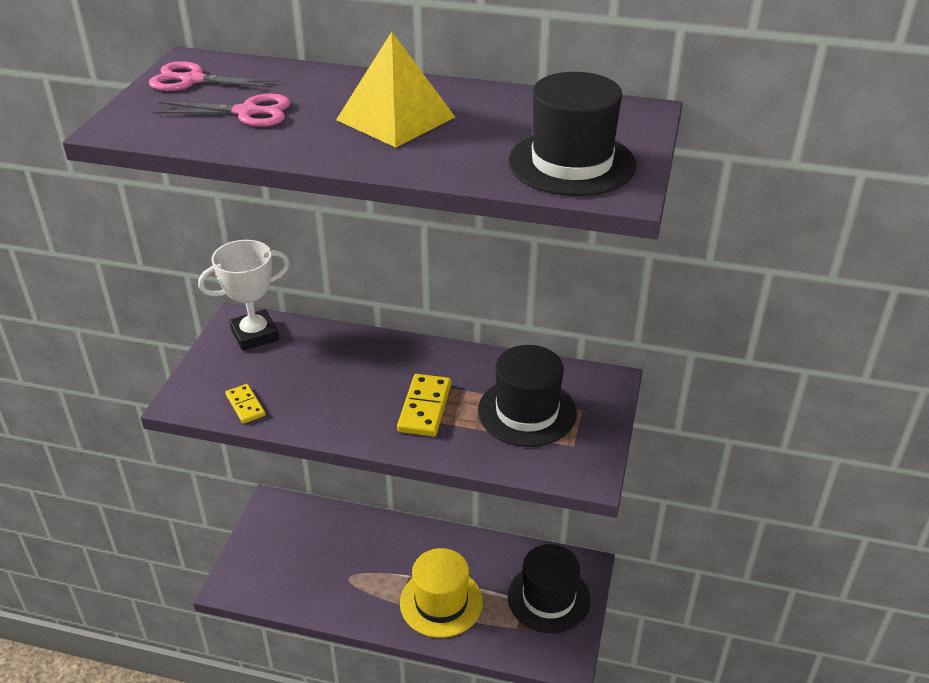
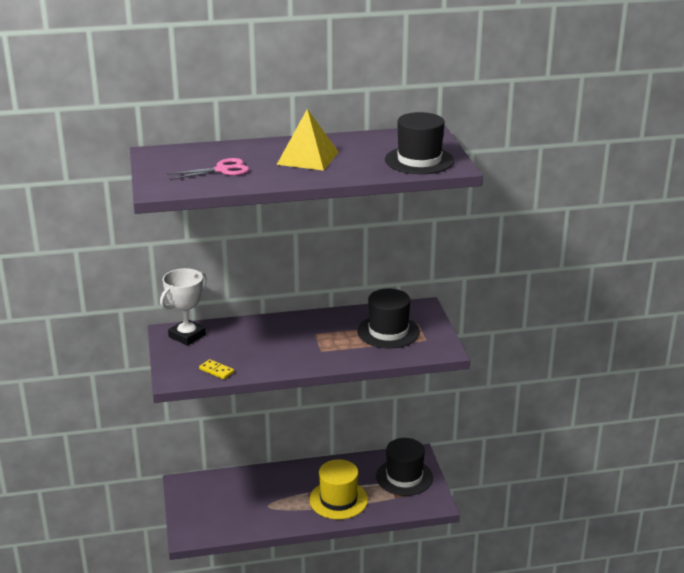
camera: 25 degrees left, 10 degrees down
(193, 80) = (168, 161): pink scissors -> none
(425, 408) = (328, 344): yellow domino -> none

